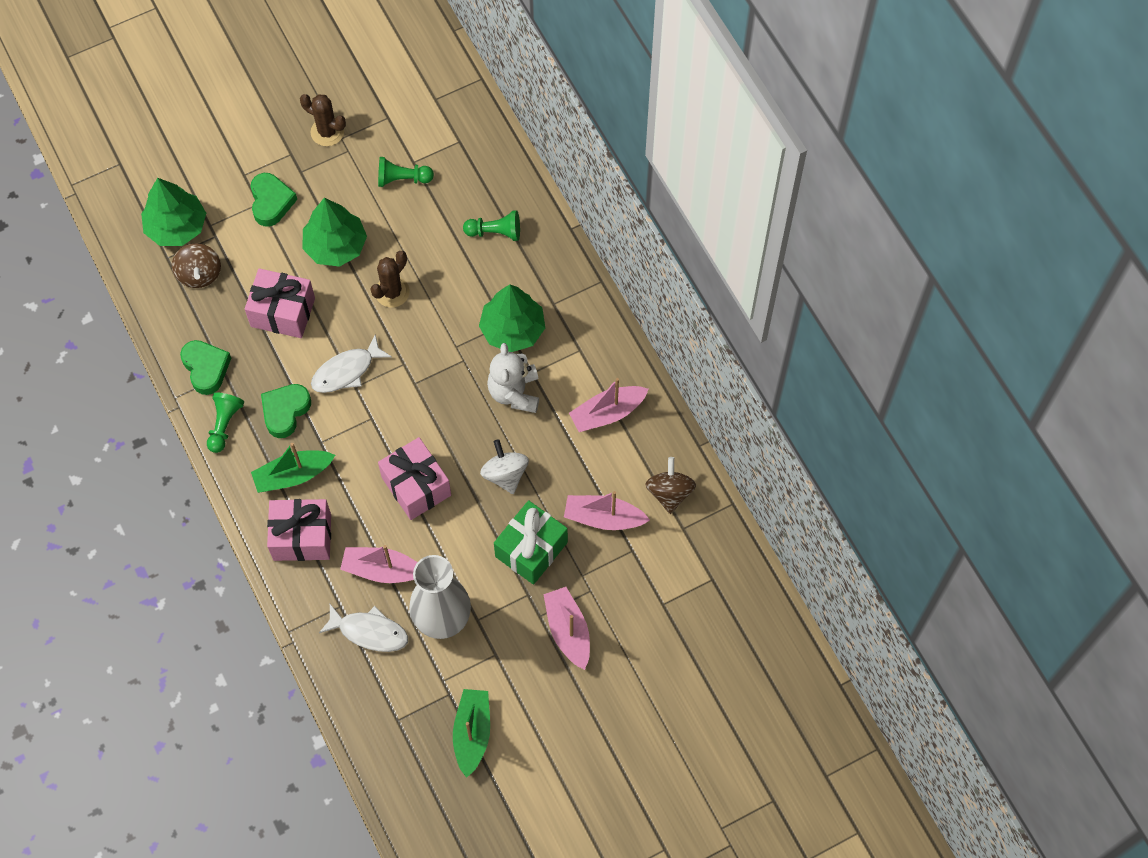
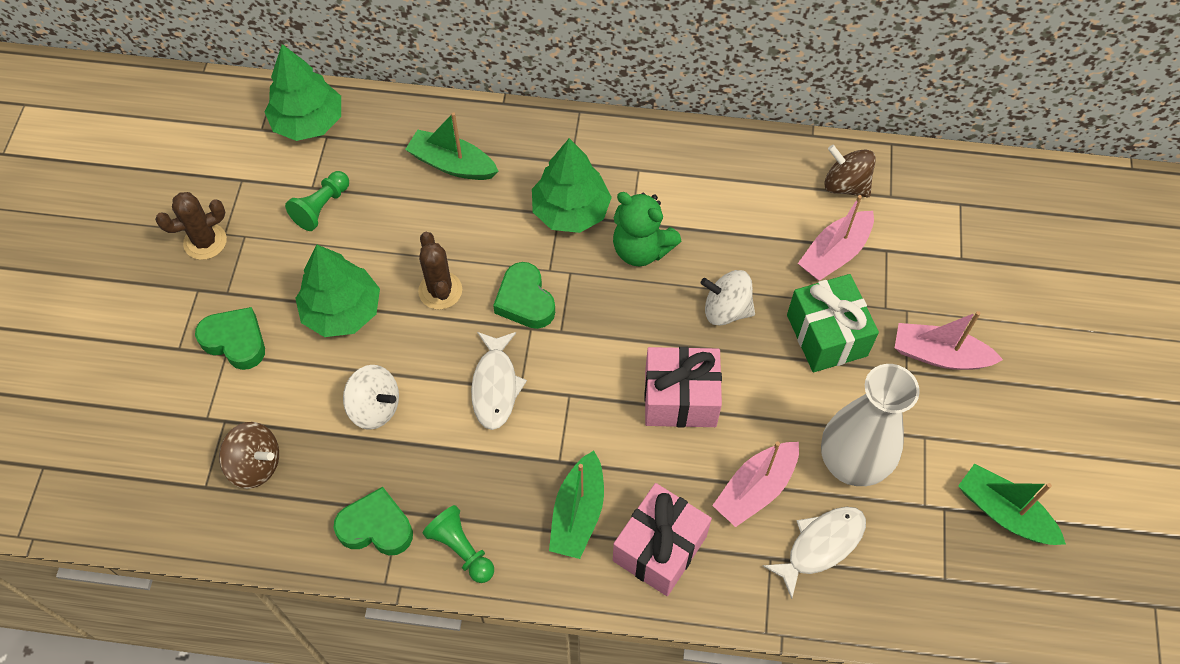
camera: 55 degrees left, 5 degrees down
(176, 227) = (177, 453): green tree -> green tree (308, 122)
(283, 312) = (375, 407): pink gift -> white spinning top
(285, 411) = (495, 475): green heart -> green heart (525, 301)
(495, 232) = (452, 164): green pawn -> green boat
(514, 392) = (641, 249): white teddy bear -> green teddy bear
(607, 413) = (724, 186): pink boat -> none

